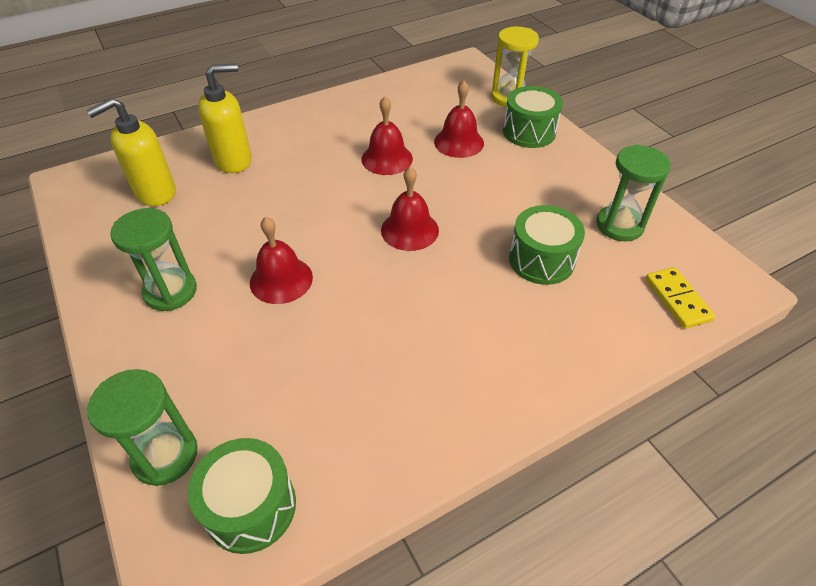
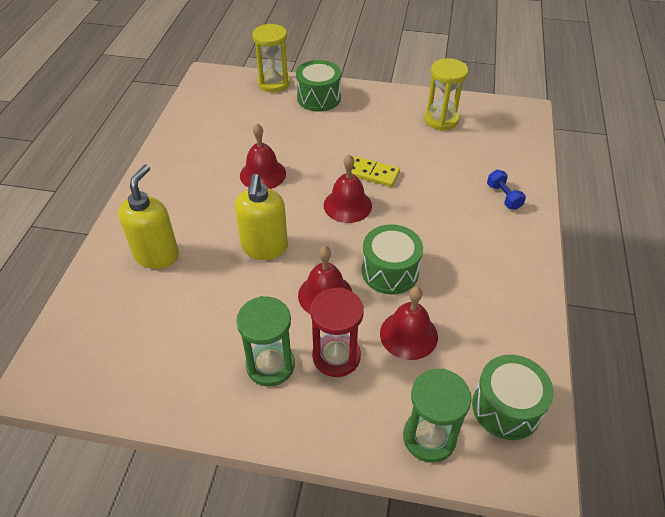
camera: 50 degrees left, 0 degrees up
(155, 193) = (136, 323): yellow soap dispenser -> yellow soap dispenser (264, 247)
(214, 329) = (336, 356): none -> red hourglass
(459, 142) = (289, 132): red bell -> red bell (408, 334)
(541, 260) = (435, 166): green drum -> green drum (390, 271)
(566, 340) = (503, 197): none -> blue dumbbell
(619, 225) = (441, 120): green hourglass -> yellow hourglass
(677, 299) = (514, 138): yellow domino -> yellow domino (372, 173)

